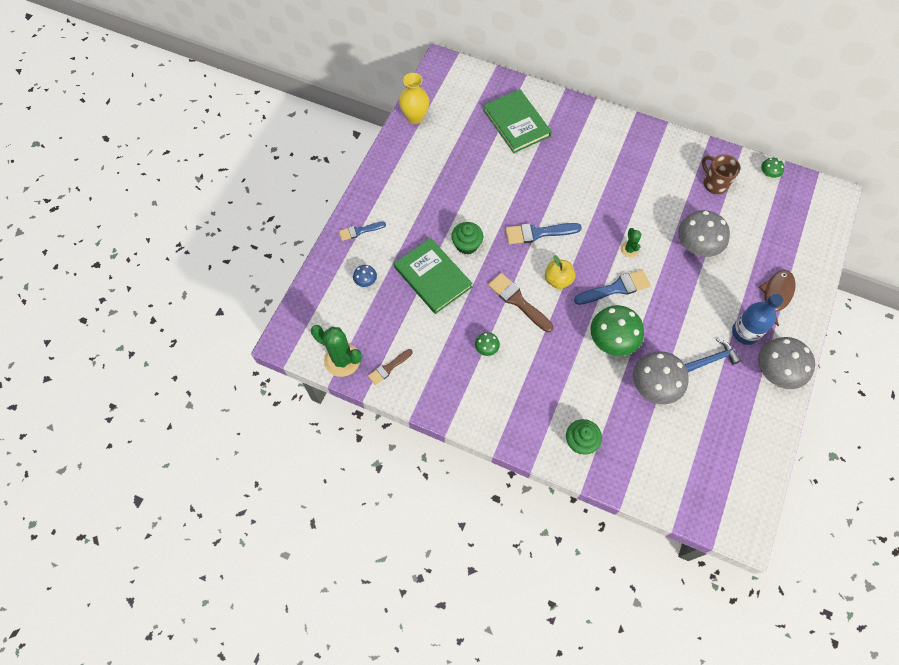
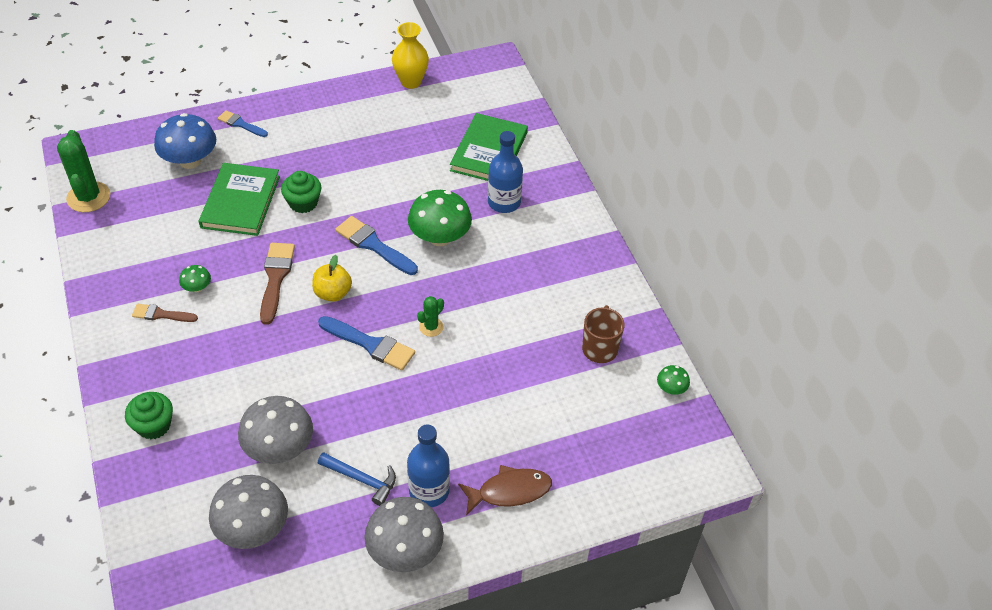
camera: 45 degrees right, 15 degrees down
(366, 281) = (190, 161): blue mushroom -> blue mushroom, size x2.13
(389, 368) = (109, 233): brown brush -> brown brush (161, 314)
(565, 146) = (504, 202): none -> blue bottle
(612, 340) = (302, 379): green mushroom -> green mushroom (440, 237)
(696, 245) = (499, 380): grey mushroom -> grey mushroom (253, 528)

